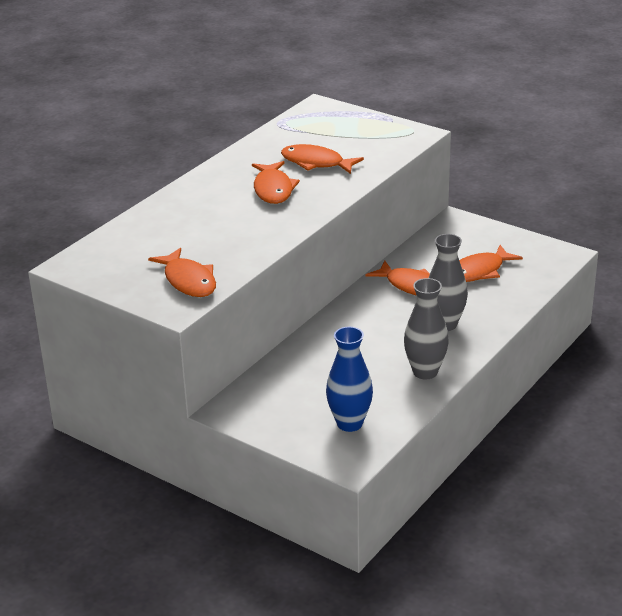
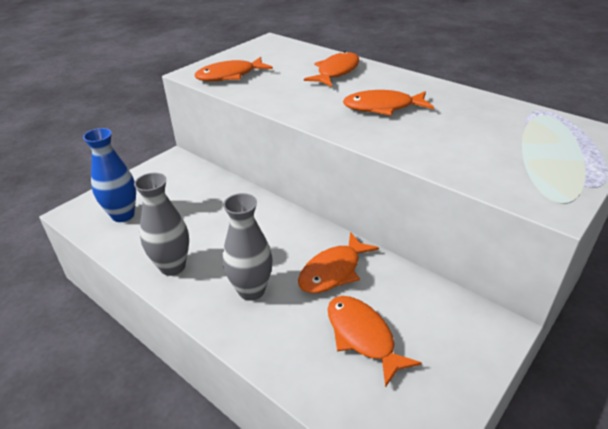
camera: 95 degrees right, 5 degrees up
(316, 163) = (445, 130): orange fish -> orange fish (336, 72)

